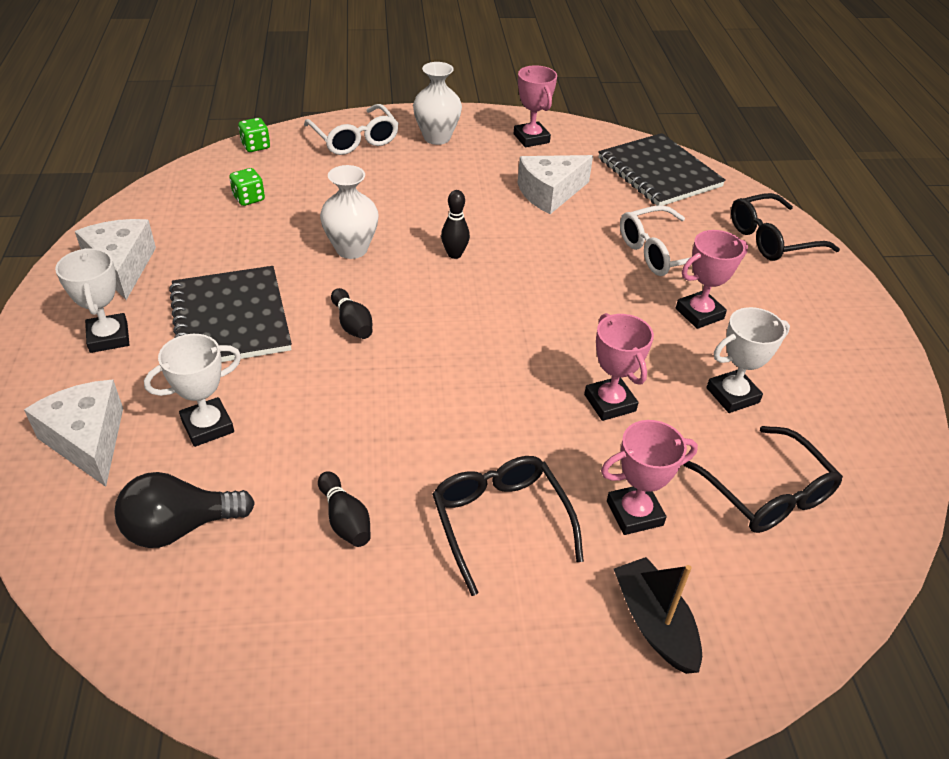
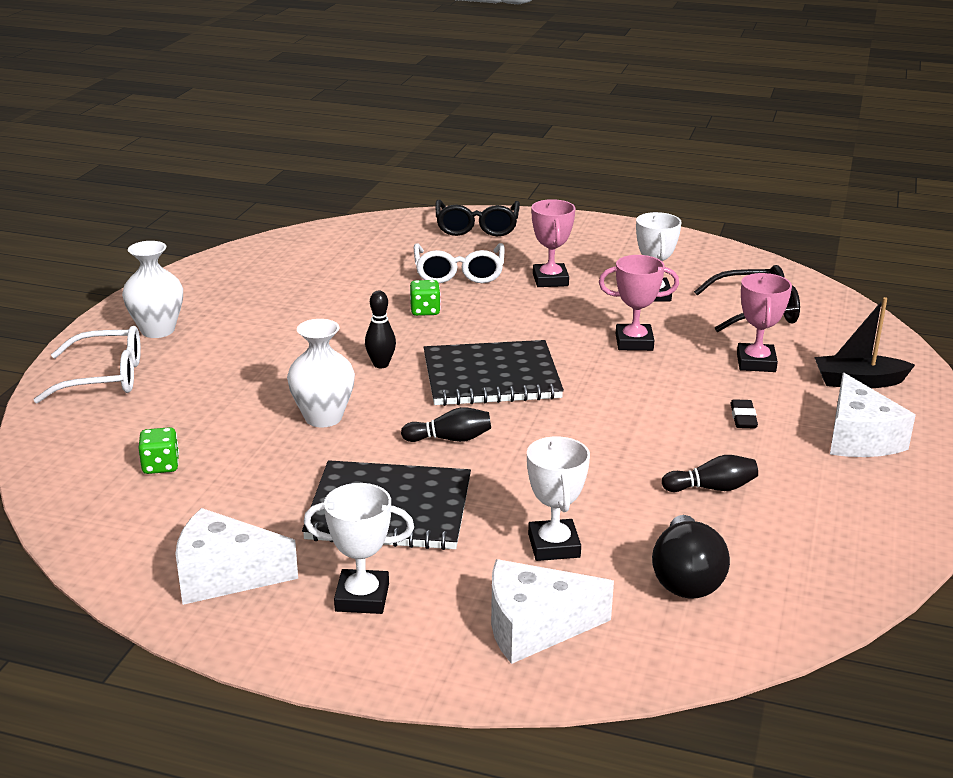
camera: 65 degrees left, 15 degrees down
(256, 146) = (44, 444): green dice -> green dice (425, 311)
(500, 522) = (743, 418): black glasses -> black eraser
(531, 138) = (216, 283): pink trophy -> none
(550, 193) = (323, 297): white cheese -> white cheese (859, 438)
(659, 173) = (339, 242): black notebook -> black notebook (491, 377)

